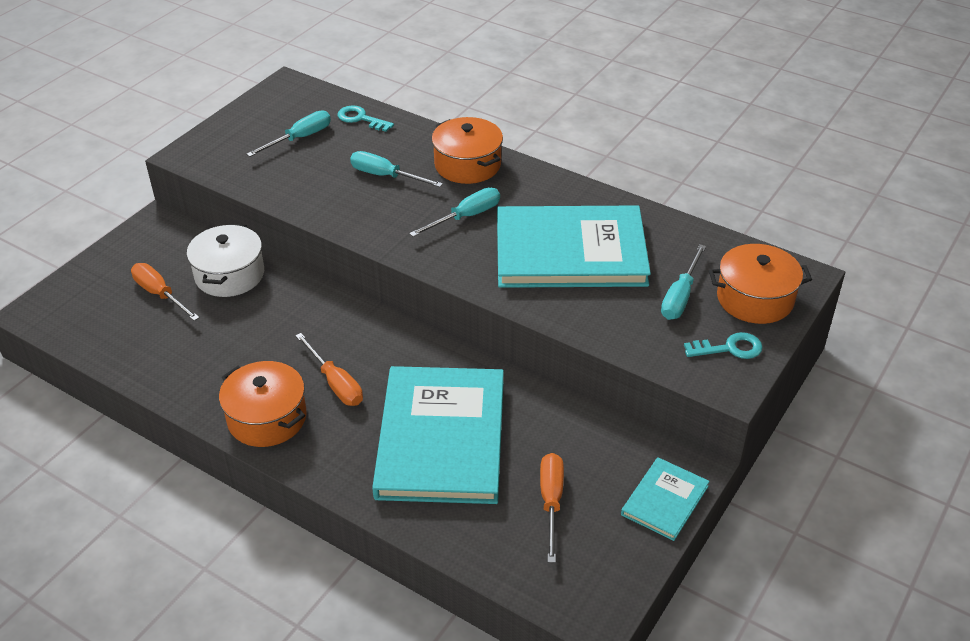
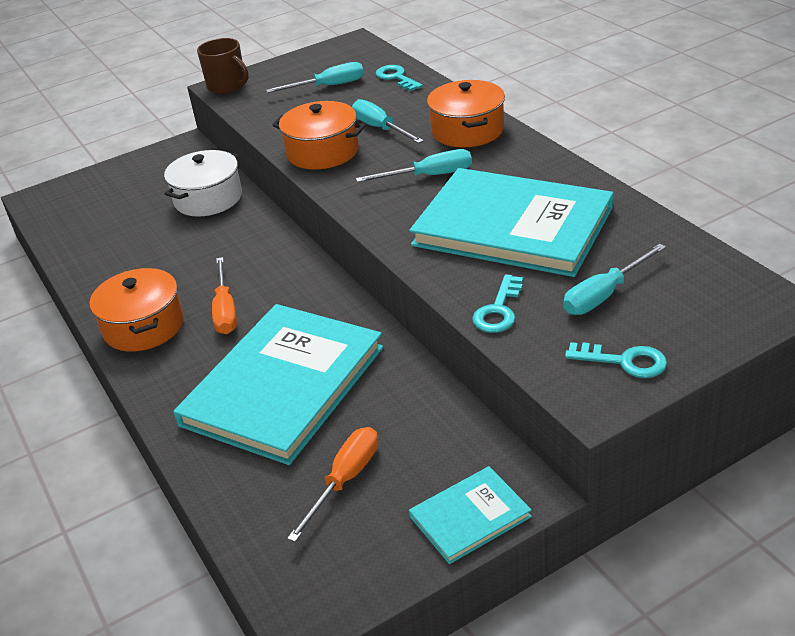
camera: 30 degrees right, 5 degrees down
(160, 294) = (140, 203): orange screwdriver -> none
(192, 153) = (227, 86): none -> brown mug
(610, 329) = (498, 310): none -> turquoise key
(755, 299) = (695, 316): orange pot -> orange pot (322, 152)

